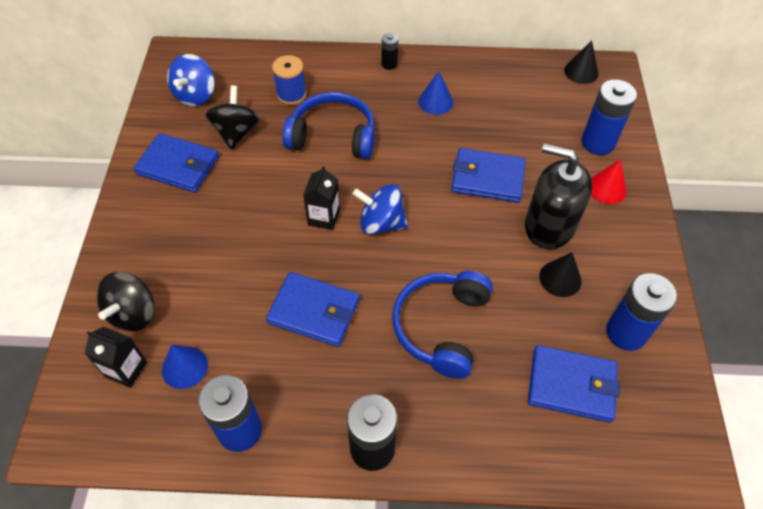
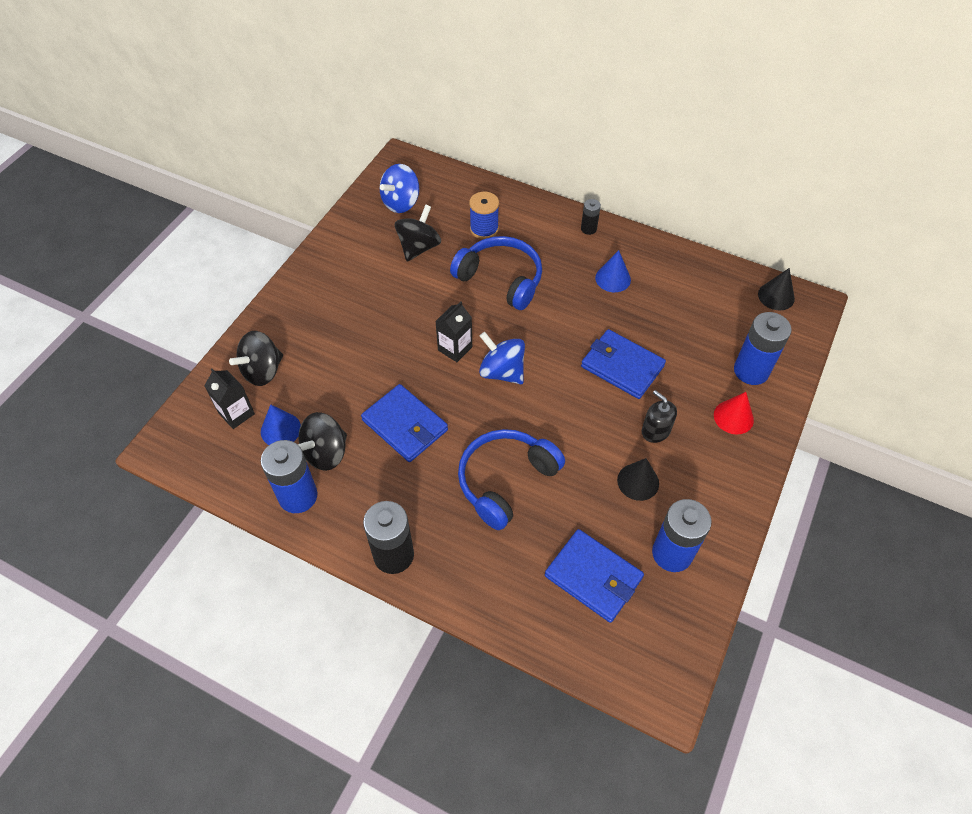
camera: 25 degrees right, 0 degrees up
(178, 165) = (356, 260): blue wallet -> none
(246, 372) = (326, 453): none -> black spinning top
(549, 226) = (655, 431): black soap dispenser -> black soap dispenser, size x0.52

